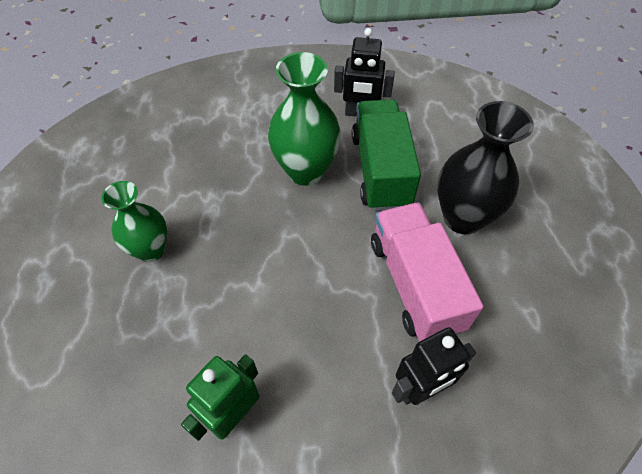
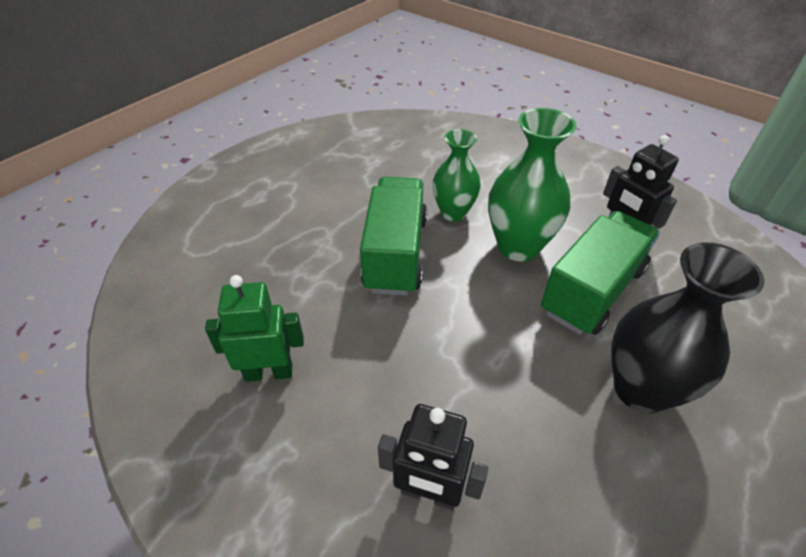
camera: 45 degrees right, 10 degrees down
(151, 250) = (340, 222): green vase -> green vase (453, 213)
(225, 242) = (396, 253): none -> green truck
(415, 284) = (522, 405): pink truck -> none

